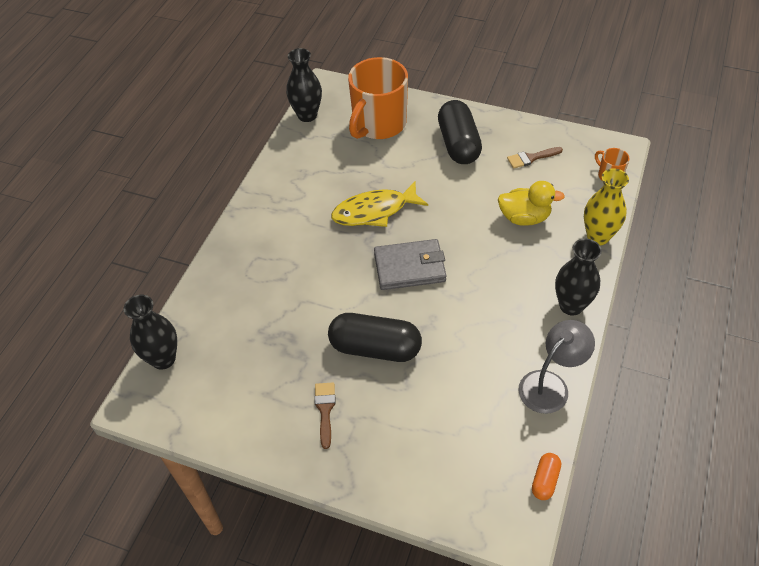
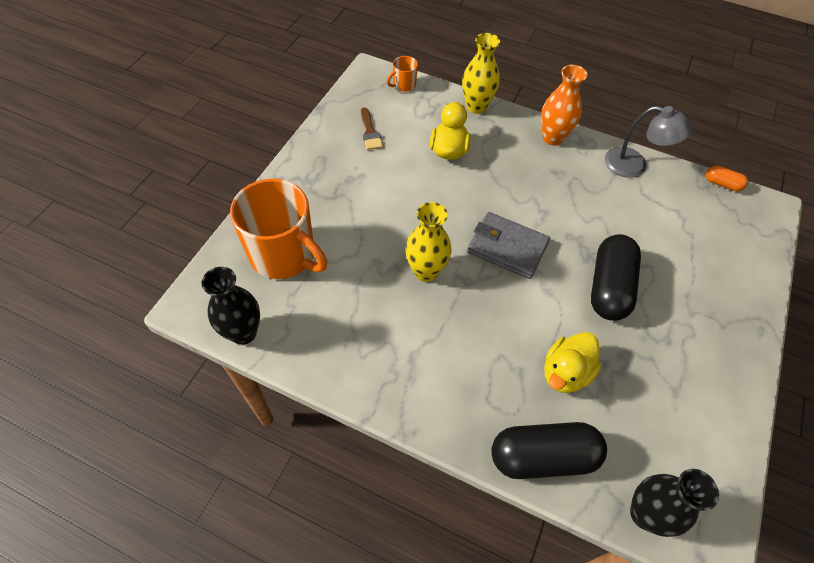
camera: 90 degrees left, 5 degrees up
(282, 310) = (565, 372): none -> yellow duck
(325, 410) = (686, 336): brown brush -> none
(374, 211) = (426, 271): yellow fish -> yellow vase
(409, 267) = (507, 248): grey wallet -> grey wallet turned 60 degrees counterclockwise
(458, 144) = (336, 185): black capsule -> black capsule (543, 457)
(550, 385) = (634, 165): grey lamp -> grey lamp turned 150 degrees clockwise
(571, 305) = (552, 138): black vase -> orange vase

